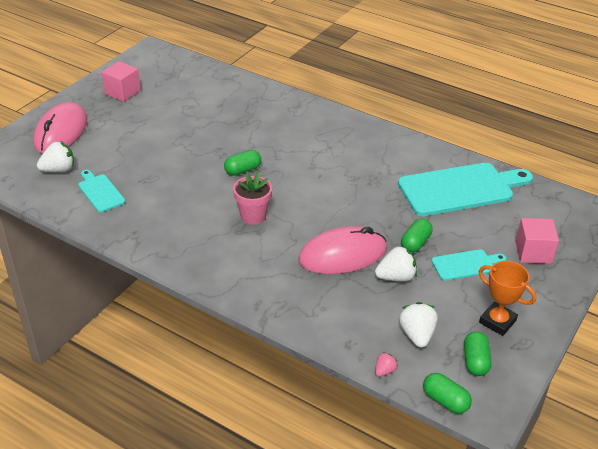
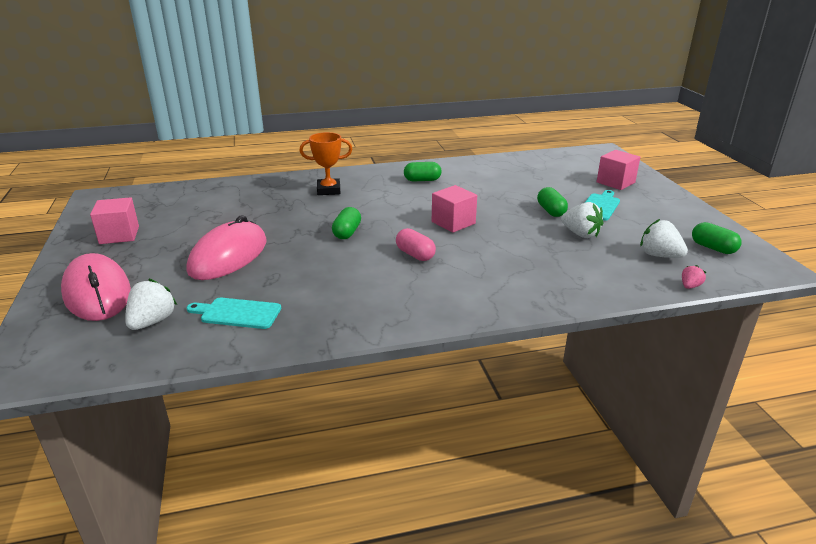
camera: 45 degrees left, 10 degrees down
(253, 216) = (415, 255): pink flower pot -> pink capsule
(324, 206) = (453, 222): none -> pink cube
(342, 255) = (525, 241): pink mouse -> pink mouse (228, 256)
(384, 371) = (690, 286): pink strawberry -> pink strawberry turned 45 degrees clockwise
(396, 277) = (580, 234): white strawberry -> white strawberry turned 105 degrees clockwise
(445, 401) = (749, 278): green capsule -> green capsule (422, 180)
(460, 189) = (514, 173): turquoise cutting board -> none
(497, 321) = (676, 223): orange trophy -> orange trophy (328, 190)

